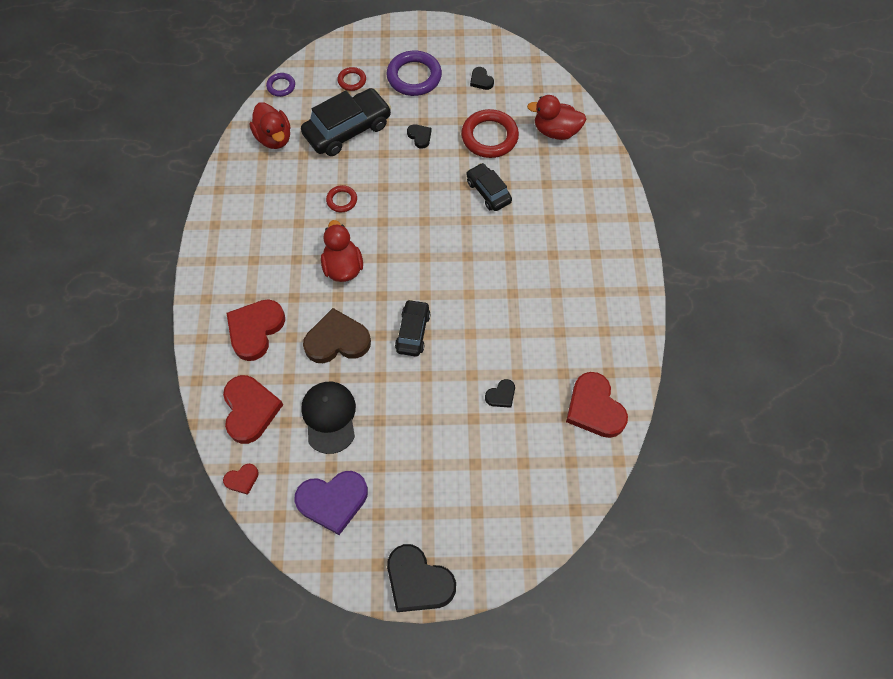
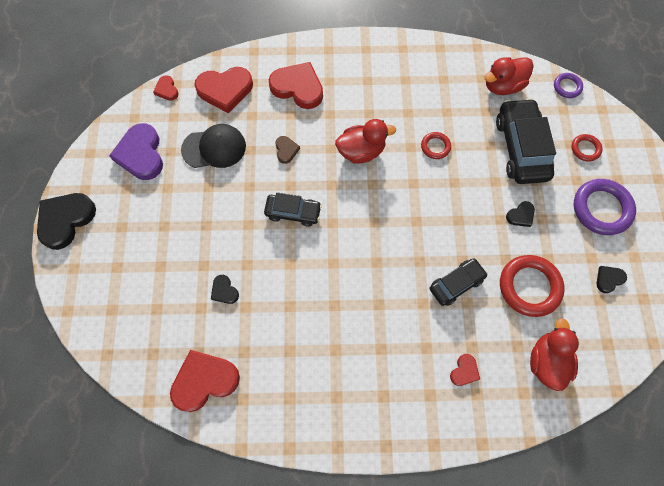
camera: 90 degrees right, 5 degrees up
(337, 340) = (286, 150): brown heart -> brown heart, size x0.49
(347, 130) = (521, 148): black car -> black car turned 150 degrees counterclockwise
(568, 191) = (464, 371): none -> red heart

